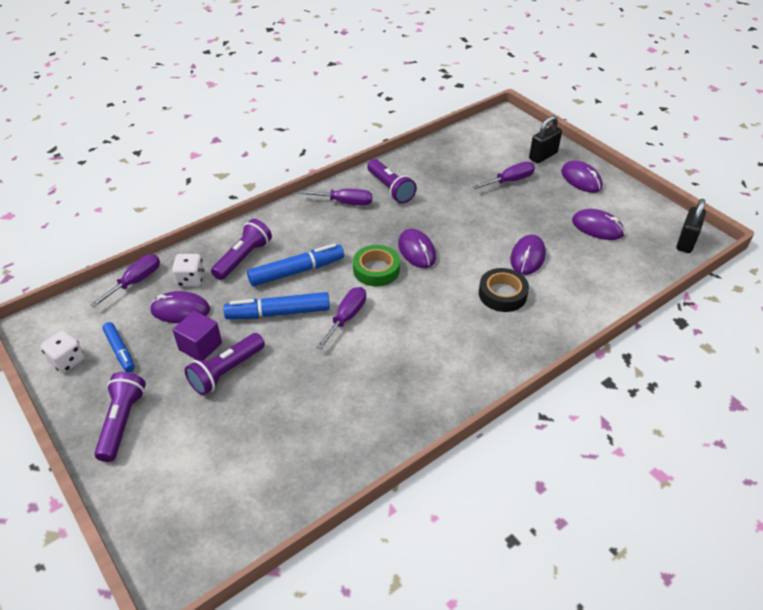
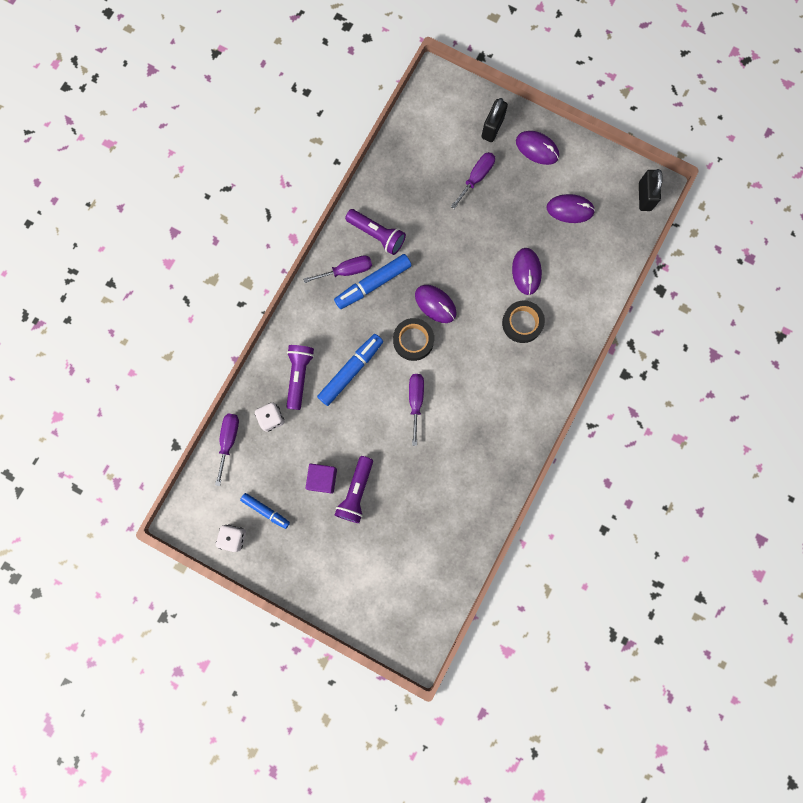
camera: 25 degrees left, 35 degrees up
(122, 422) = (311, 567): purple flashlight -> none
(180, 310) = (285, 453): purple mouse -> none
(278, 313) = (362, 420): blue marker -> blue marker (373, 284)
(376, 270) = (413, 340): green tape -> black tape

